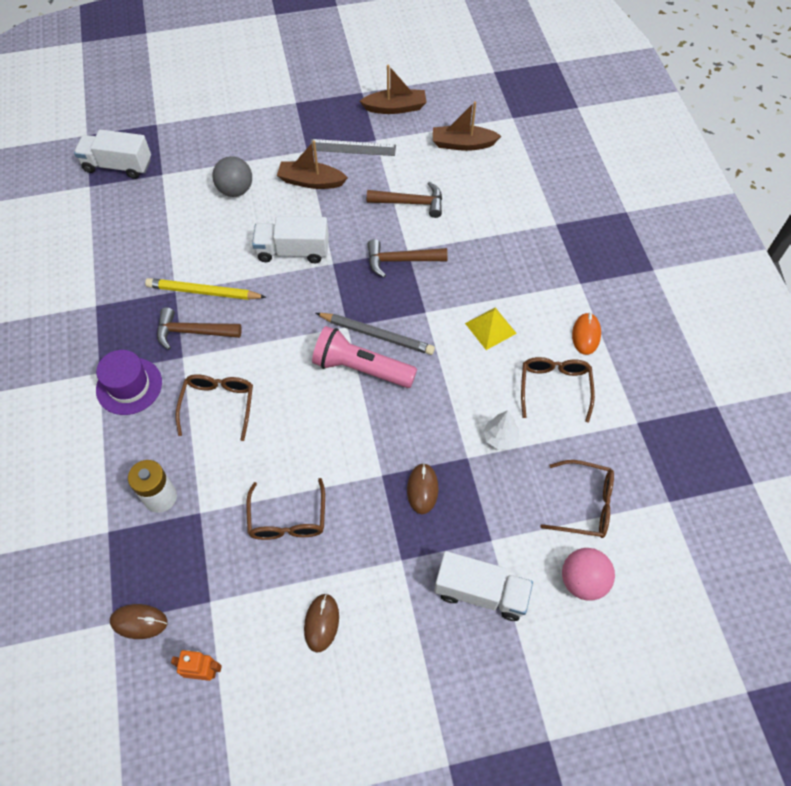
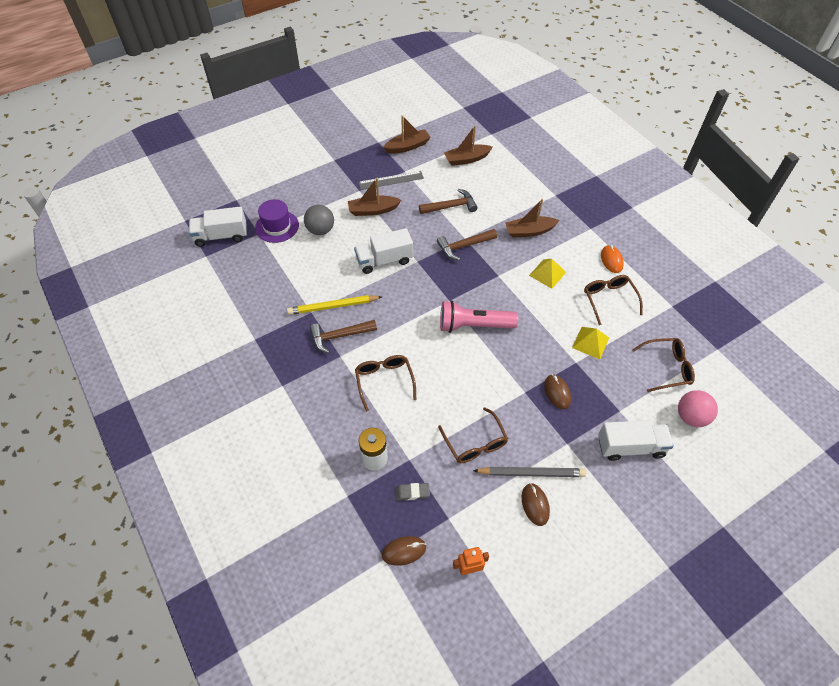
camera: 20 degrees left, 5 degrees down
(129, 386) = (310, 388): purple hat -> purple hat (277, 226)
(183, 554) = (412, 492): none -> grey eraser
(377, 335) = (473, 300): grey pencil -> grey pencil (531, 473)
(495, 264) = (529, 231): none -> brown boat
(500, 437) = (590, 342): white tree -> yellow pyramid

